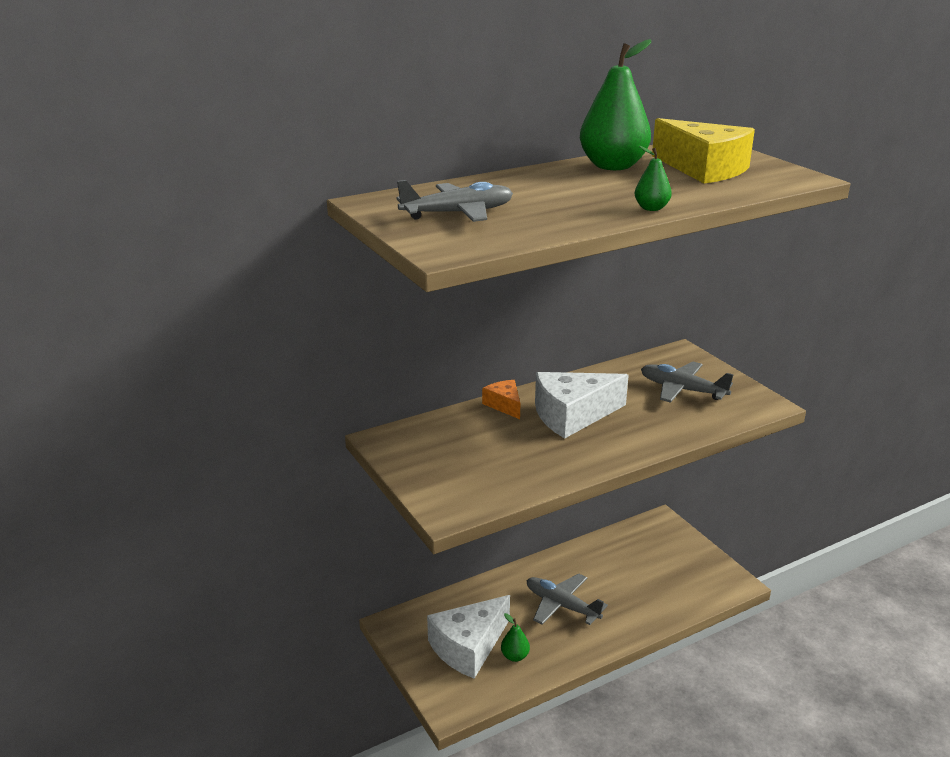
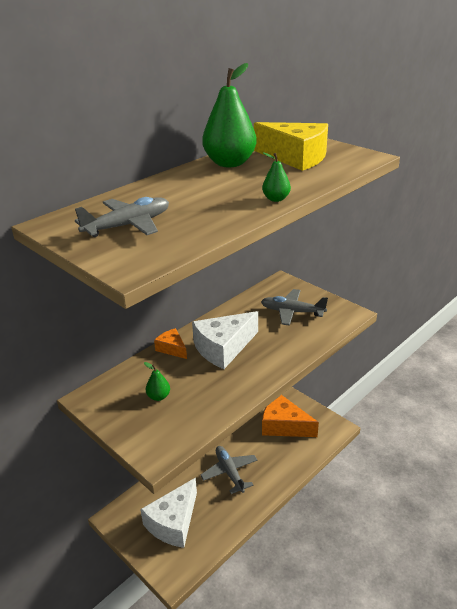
camera: 15 degrees left, 5 degrees up
(515, 656) = (208, 521): green pear -> green pear (158, 396)
(561, 605) = (229, 472): grey plane -> grey plane turned 45 degrees clockwise
(656, 565) = (284, 425): none -> orange cheese

